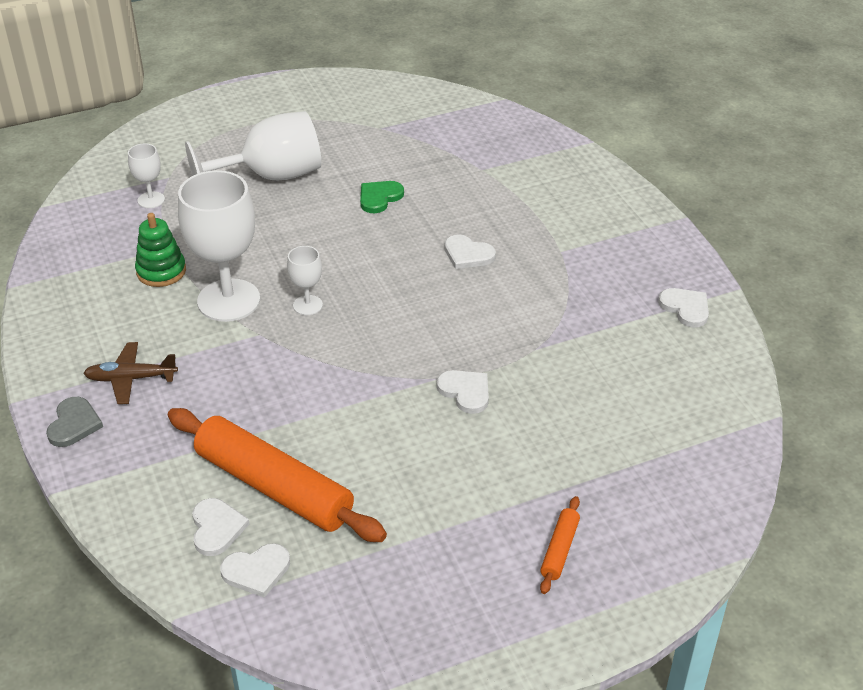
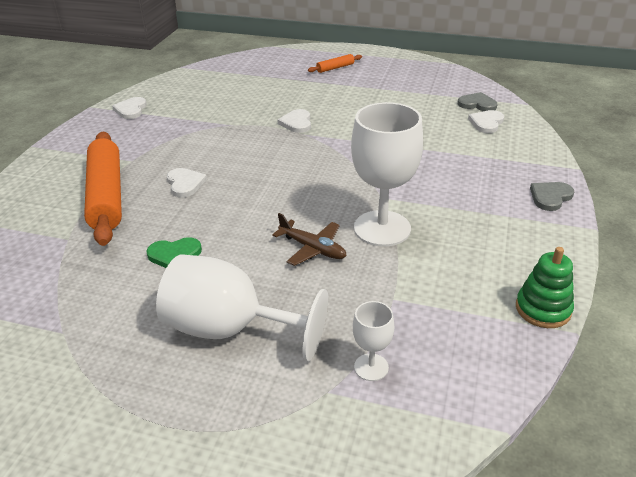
camera: 140 degrees left, 5 degrees down
(130, 379) = (495, 207): brown plane -> brown plane (313, 248)
(161, 271) = (417, 278): green stacking toy -> green stacking toy (543, 309)
(256, 571) = (477, 104): white heart -> grey heart
(274, 486) = (442, 126): orange rolling pin -> orange rolling pin (106, 195)
(307, 305) = (329, 200): white goblet -> none

